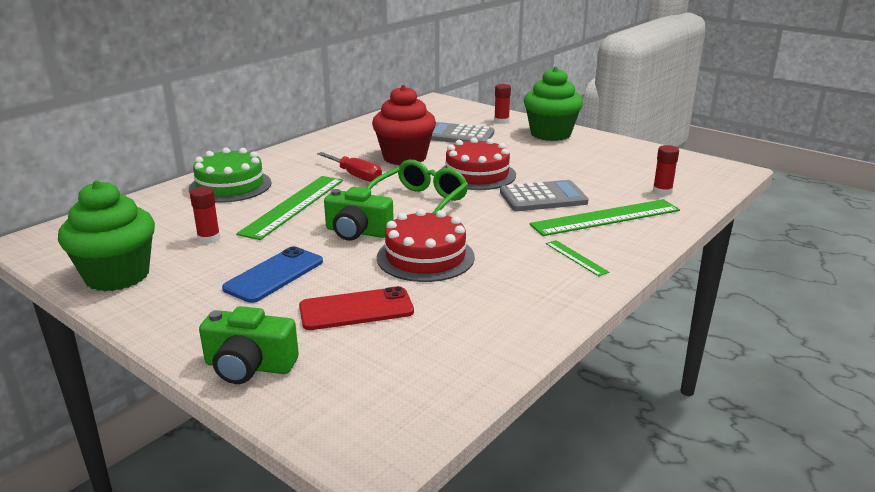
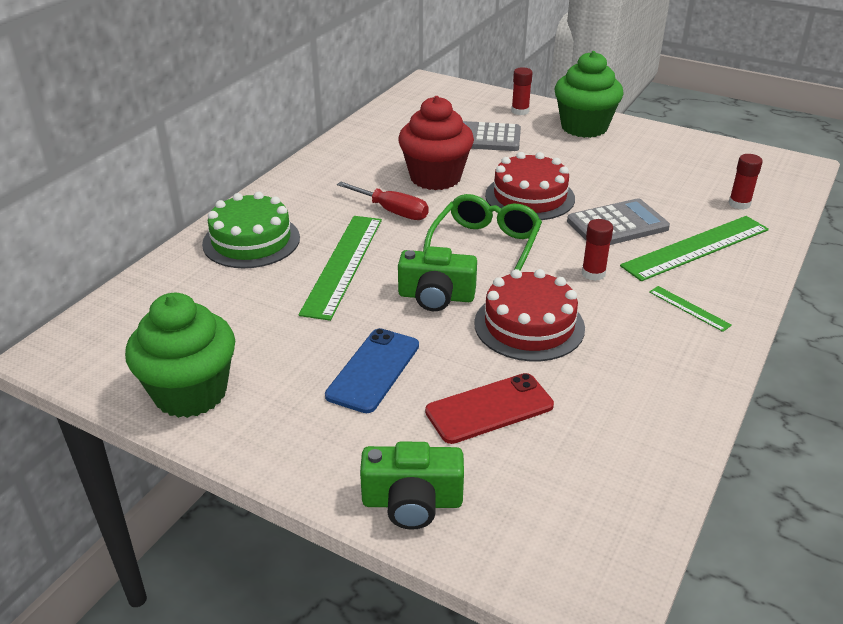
camera: 10 degrees left, 10 degrees up
(209, 238) = (269, 325): red glue stick -> red glue stick (593, 273)

